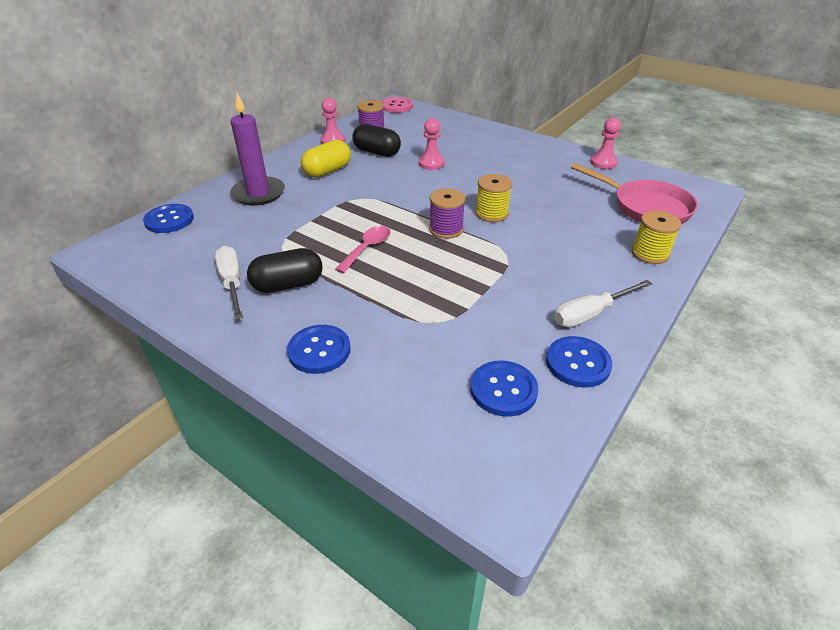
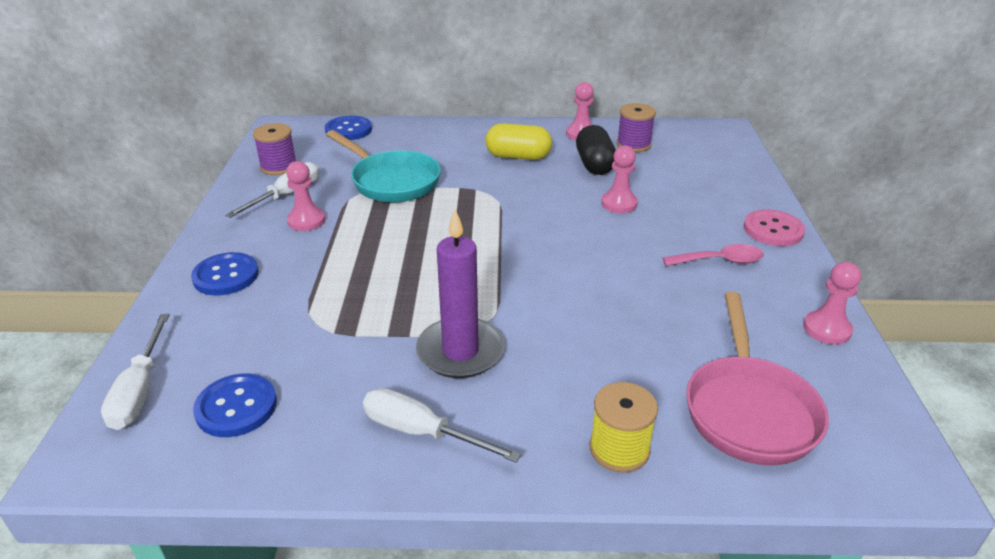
camera: 55 degrees right, 5 degrees down
(258, 194) = (433, 145): purple candle -> purple candle (460, 351)
(285, 228) = (391, 181): none -> turquoise pan
(288, 285) = (306, 221): black capsule -> pink pawn
(367, 248) = (403, 235): pink spoon -> pink spoon (720, 261)
(396, 106) = (719, 132): pink button -> pink button (773, 230)
(437, 441) = (140, 390): none -> white screwdriver
(446, 229) = (490, 266): purple spool -> purple spool (279, 167)
(491, 214) = (560, 283): yellow spool -> none
(578, 363) = (316, 450): blue button -> none

